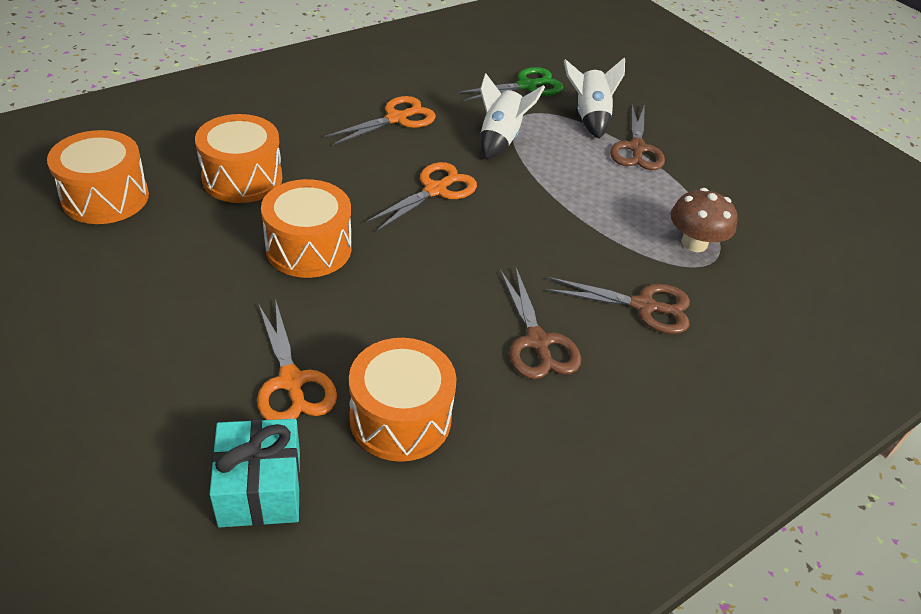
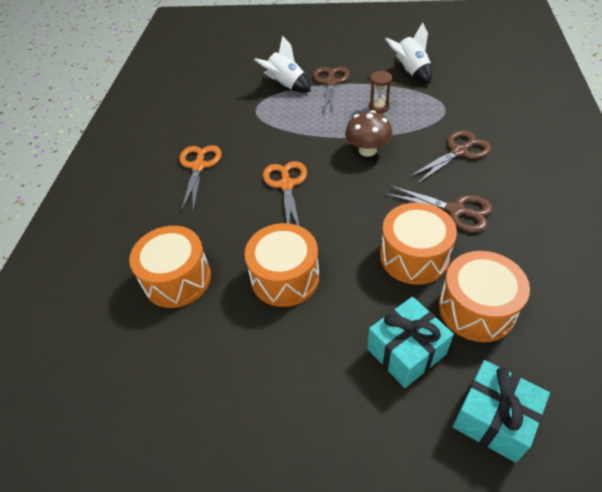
camera: 40 degrees left, 5 degrees up
(105, 197) = (114, 378): orange drum -> orange drum (414, 256)
(291, 381) = (406, 351): orange scissors -> turquoise gift
(500, 139) = (267, 131): white rocket -> white rocket (411, 72)
(526, 86) = (230, 93): green scissors -> none
(636, 148) = (330, 83): brown scissors -> brown scissors turned 135 degrees counterclockwise
(642, 205) = (379, 107): none -> brown hourglass
(694, 243) = (425, 106): brown mushroom -> brown mushroom (367, 150)

